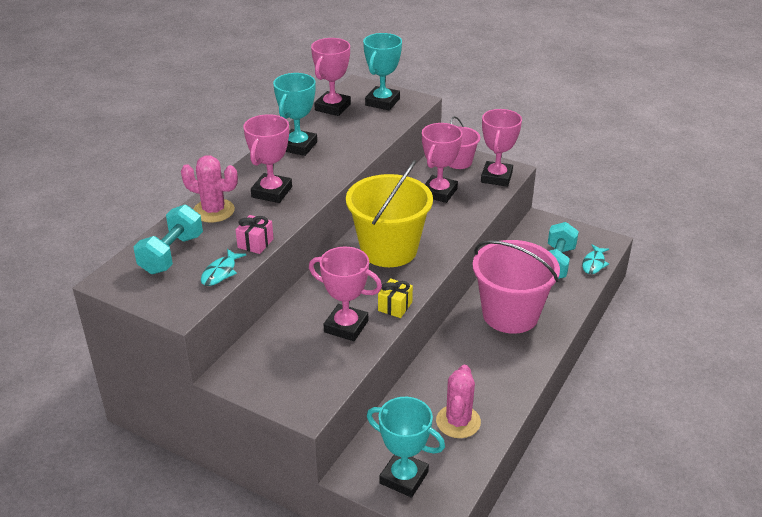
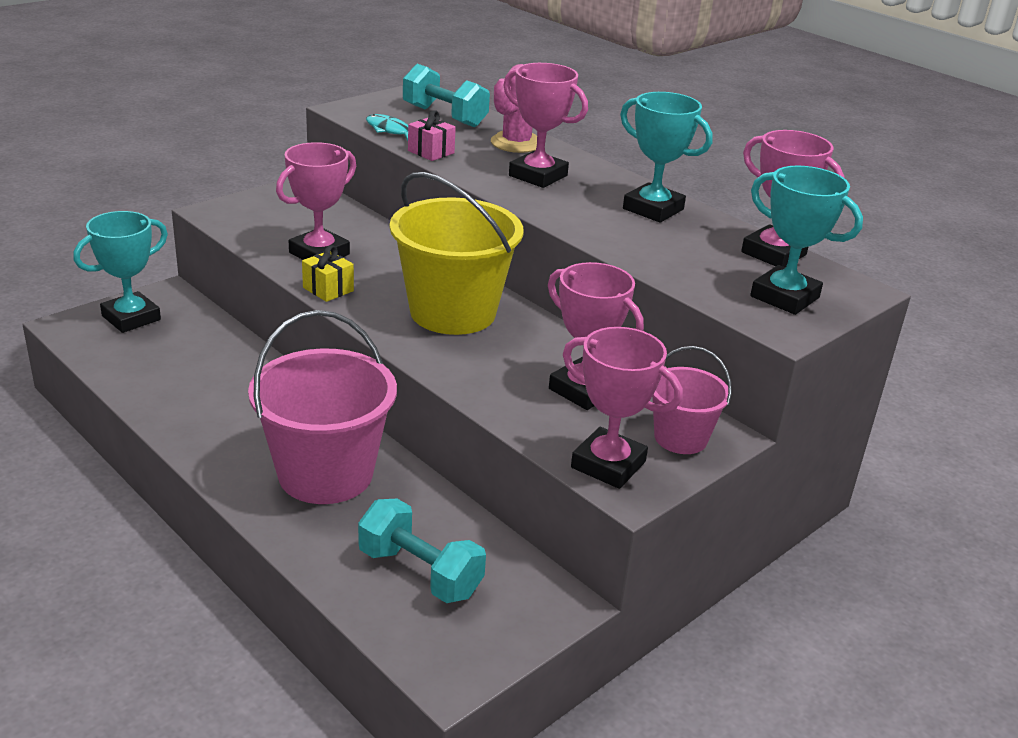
camera: 105 degrees right, 5 degrees down
(458, 422) = (170, 370): pink cactus -> none
(594, 263) = (390, 623): turquoise fish -> none

